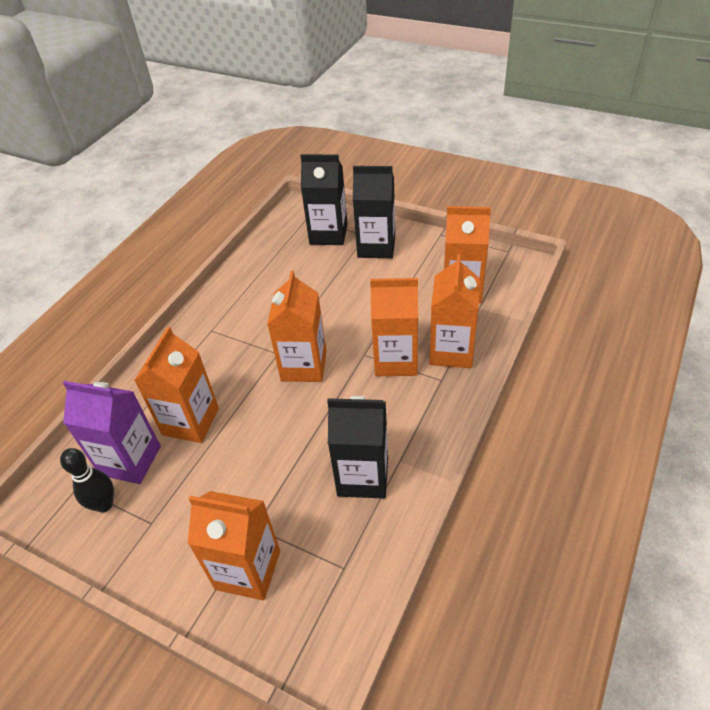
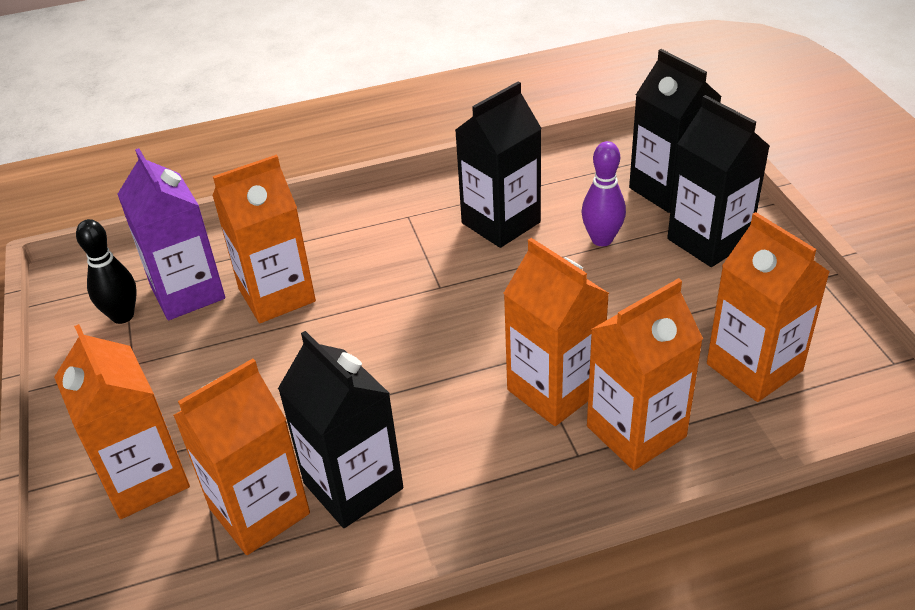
camera: 45 degrees right, 5 degrees down
(267, 301) = (501, 222): none -> black carton
(304, 366) = (448, 320): orange carton -> orange carton (259, 511)
(328, 277) = (602, 239): none -> purple bowling pin

